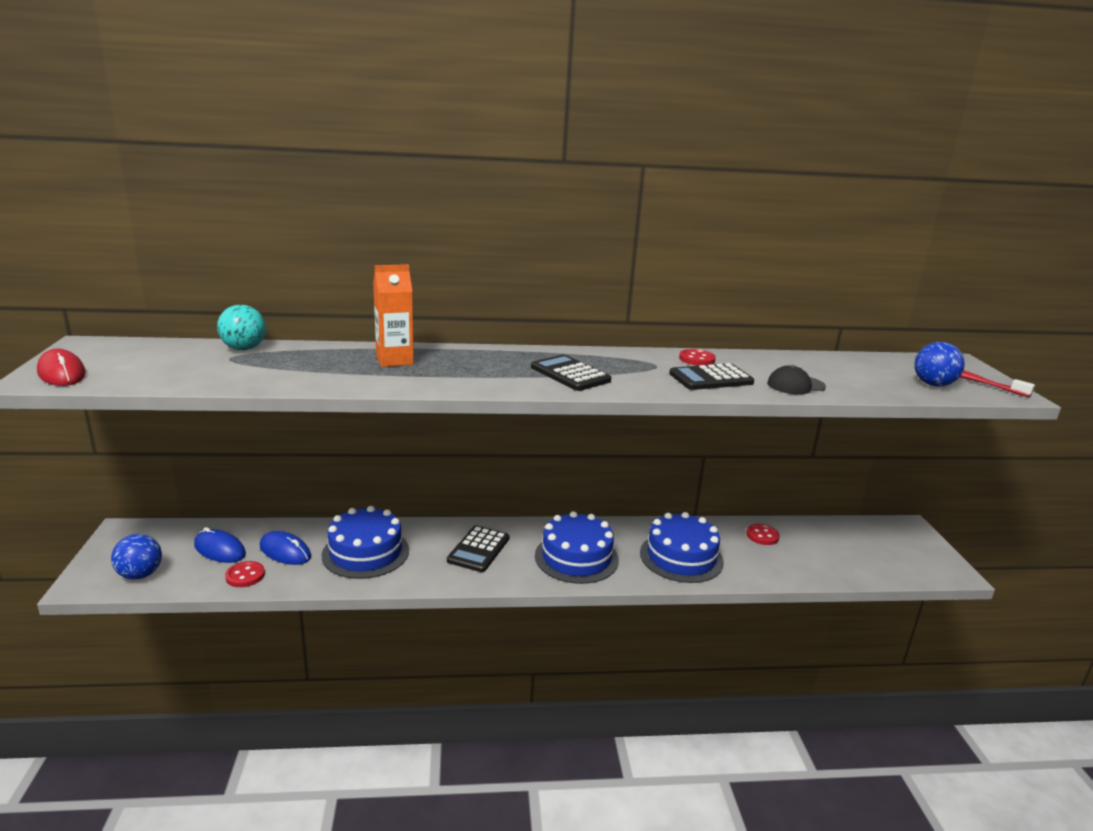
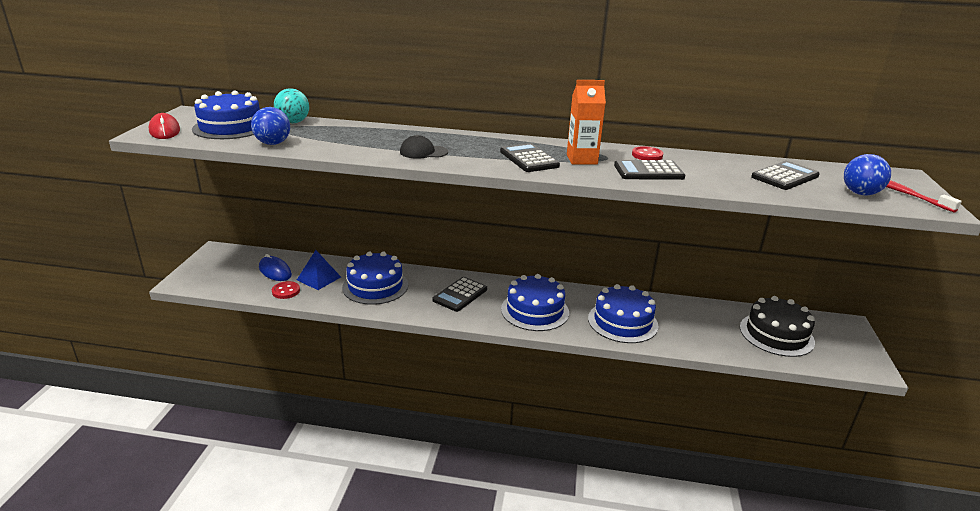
camera: 15 degrees right, 5 degrees up
(140, 575) = (218, 281): blue ball -> blue ball (273, 143)
(158, 361) = (230, 127): none -> blue cake
(285, 551) = (318, 278): blue mouse -> blue pyramid
(394, 360) = (397, 138): orange carton -> orange carton (581, 159)
(762, 536) = (702, 314): red button -> none
(795, 385) = (723, 183): black cap -> black cap (423, 152)
(846, 548) = (776, 334): none -> black cake
(850, 372) = (785, 176): none -> black calculator

